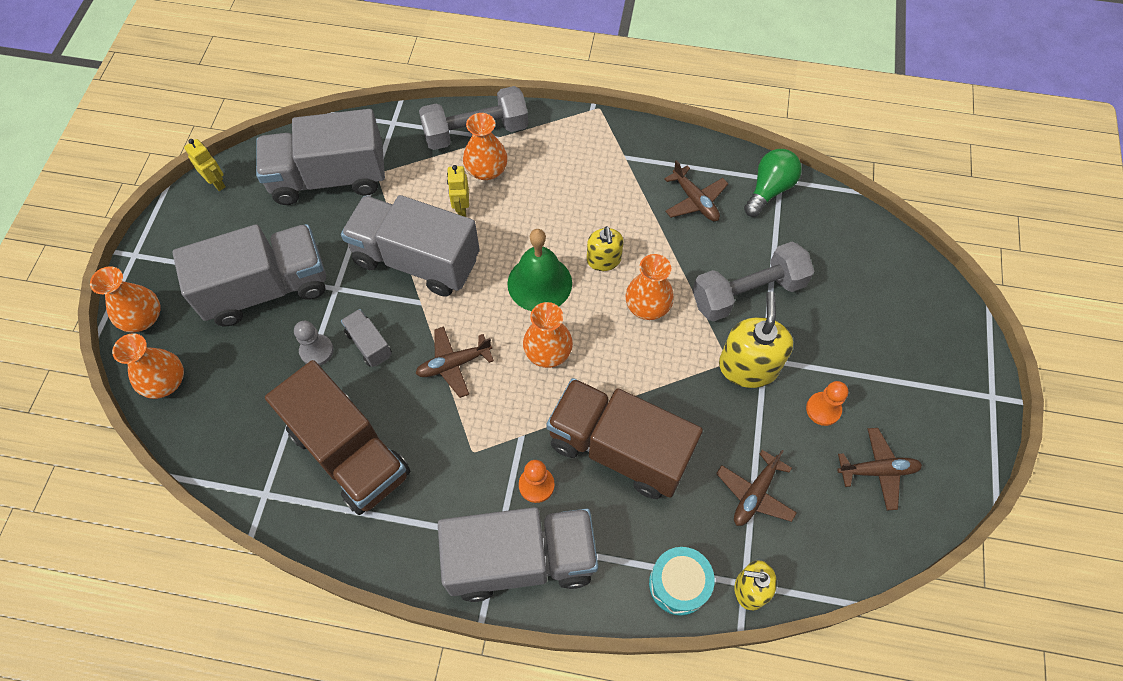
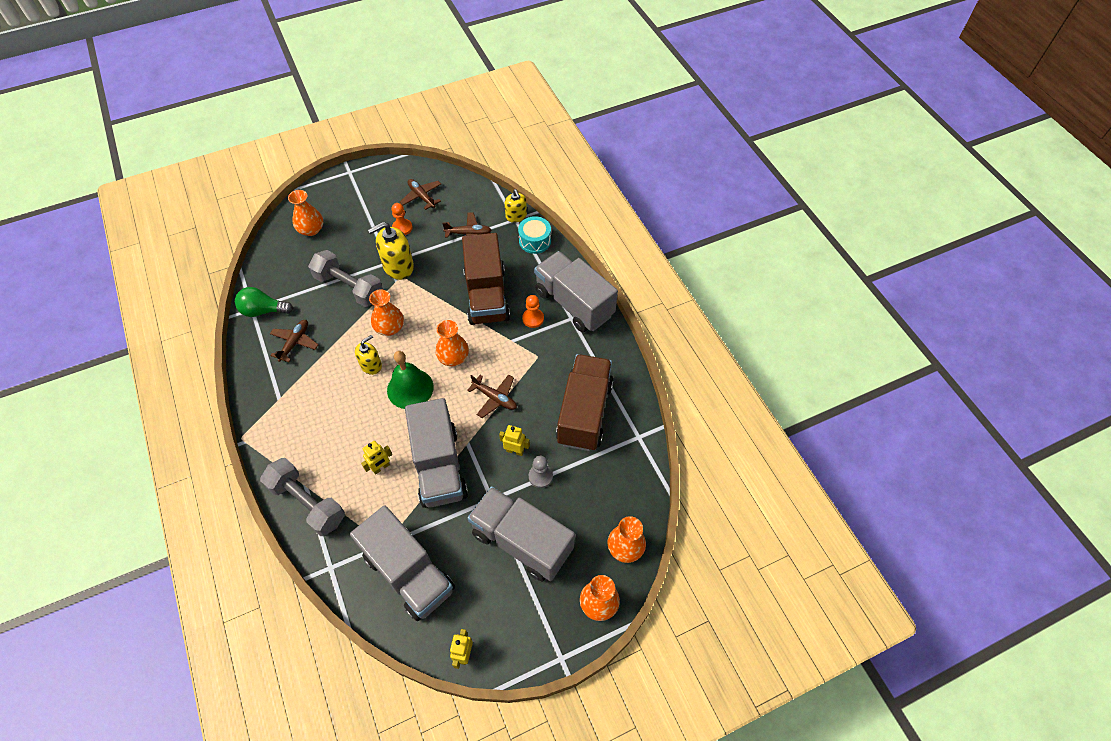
camera: 125 degrees left, 5 degrees down
(369, 344) = (515, 451): grey truck -> yellow robot
(486, 170) = (339, 473): orange vase -> orange vase (311, 229)

